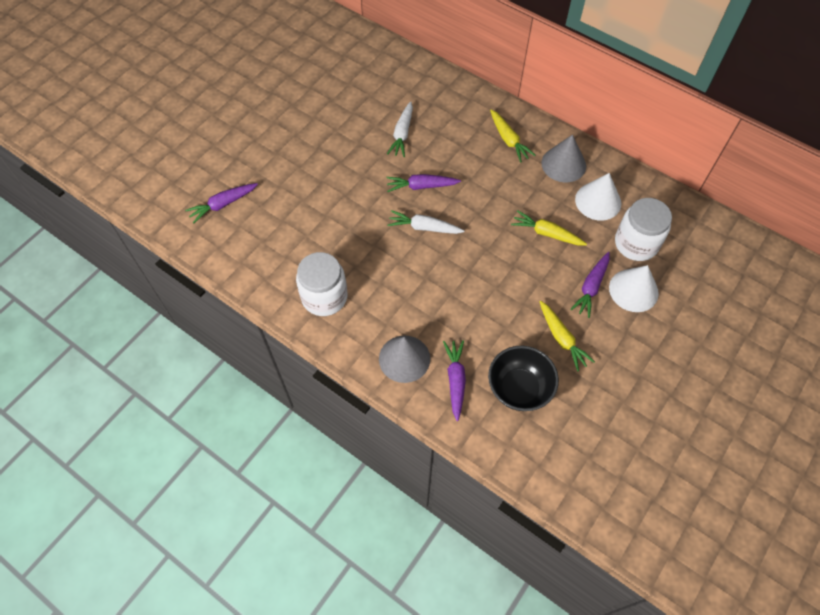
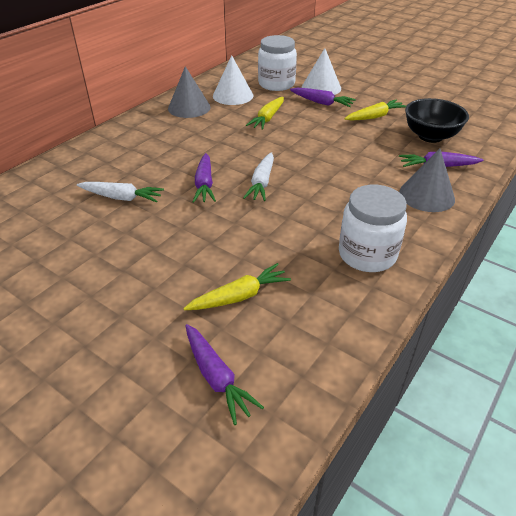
camera: 90 degrees left, 20 degrees down
(508, 140) = (151, 132): yellow carrot -> yellow carrot (239, 296)

